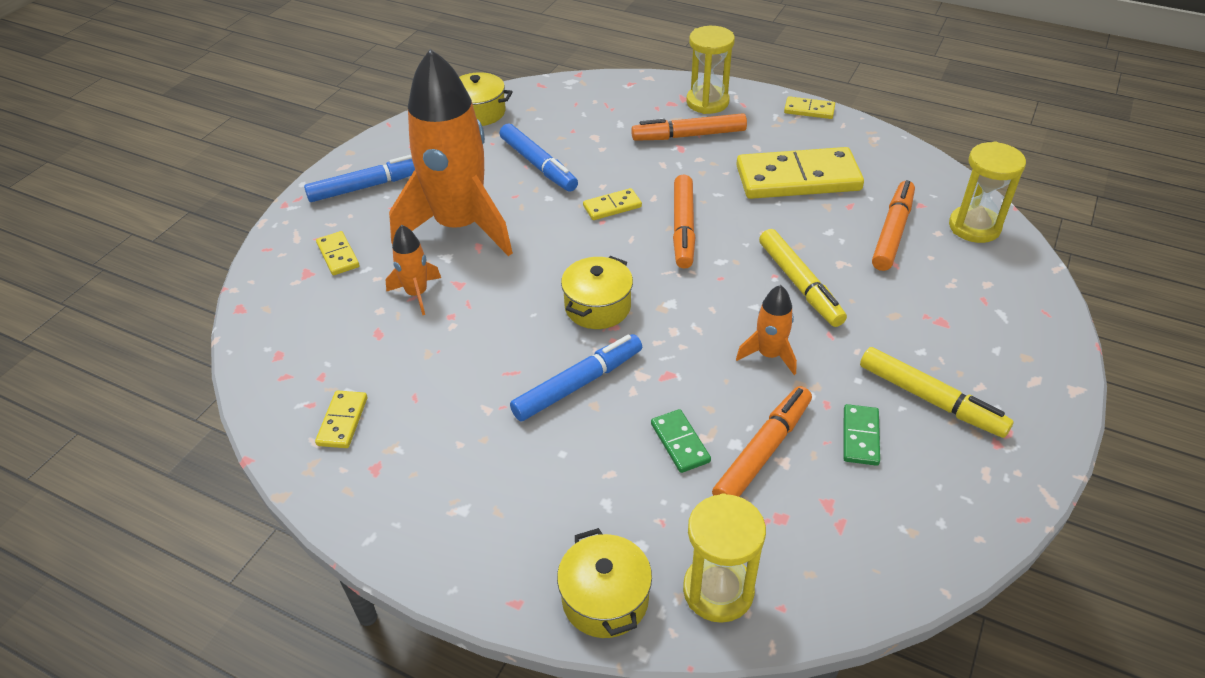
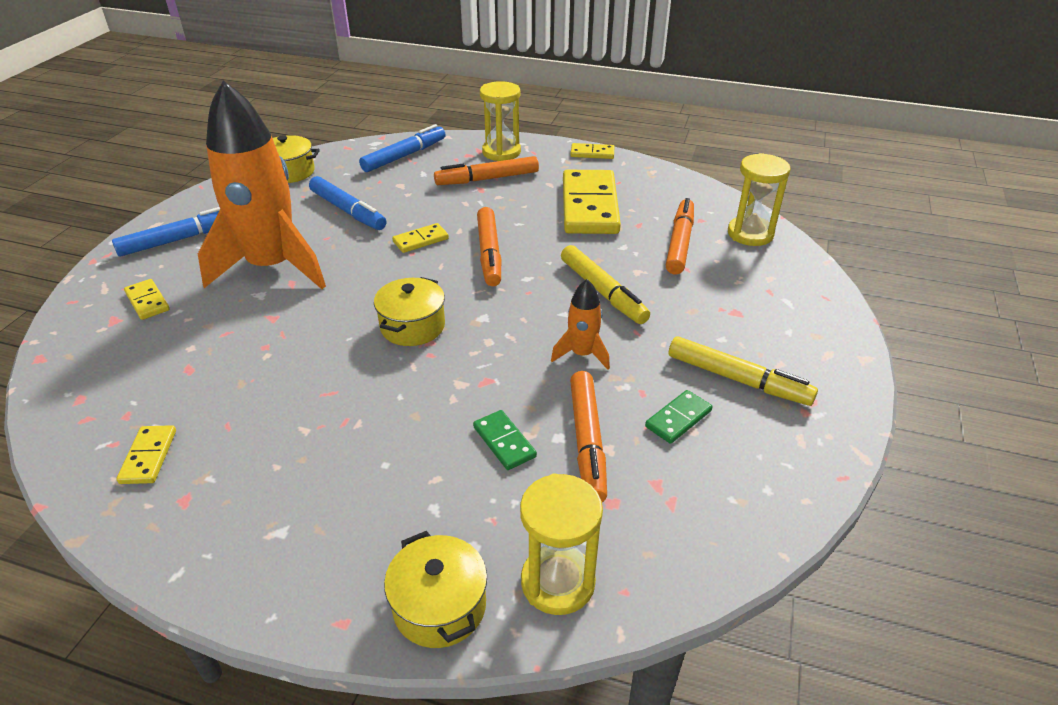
camera: 10 degrees left, 5 degrees down
(417, 294) = (229, 329): orange rocket -> none
(578, 384) = (397, 397): blue marker -> blue marker (404, 156)
(763, 452) = (587, 442): orange marker -> orange marker turned 150 degrees clockwise
(798, 178) = (589, 206): yellow domino -> yellow domino turned 75 degrees counterclockwise
(860, 437) = (678, 419): green domino -> green domino turned 45 degrees clockwise

